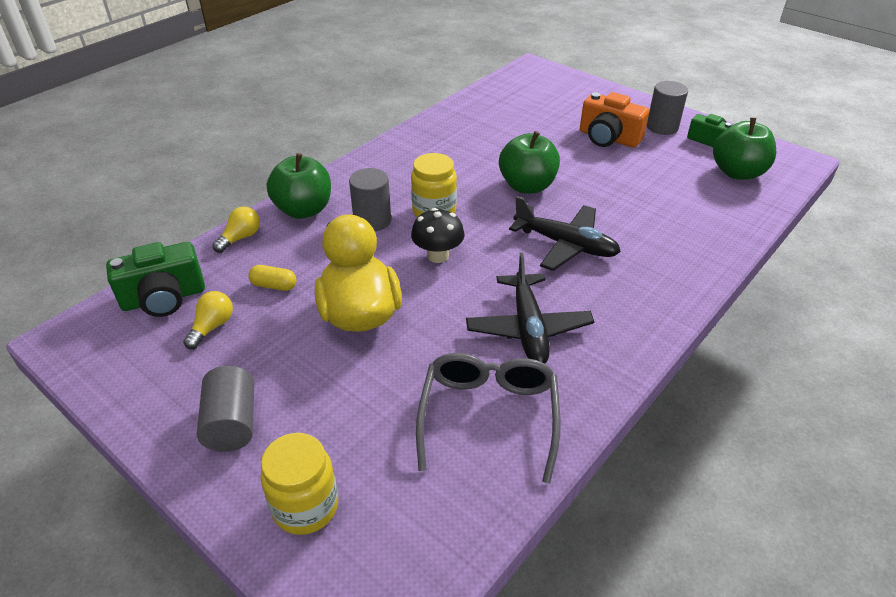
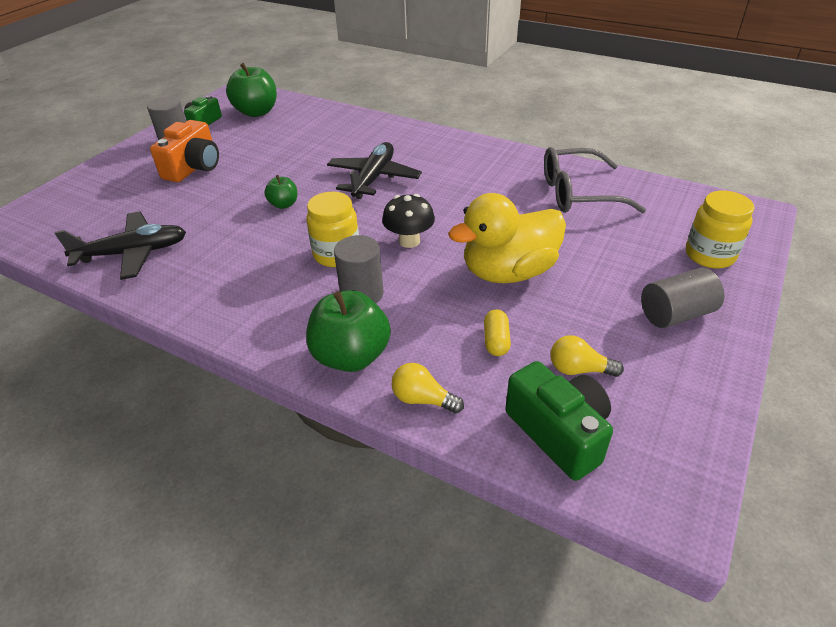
camera: 100 degrees left, 0 degrees up
(527, 186) = (284, 204): green apple -> green apple, size x0.53
(528, 328) = (483, 186): black plane -> black plane (133, 253)

